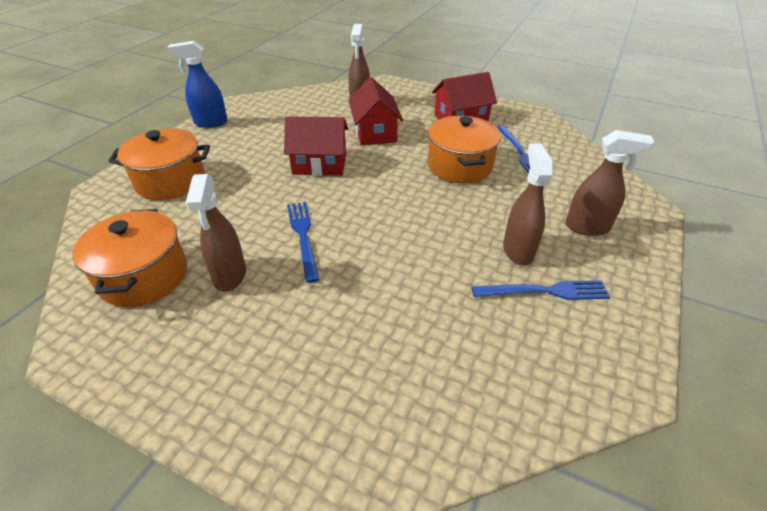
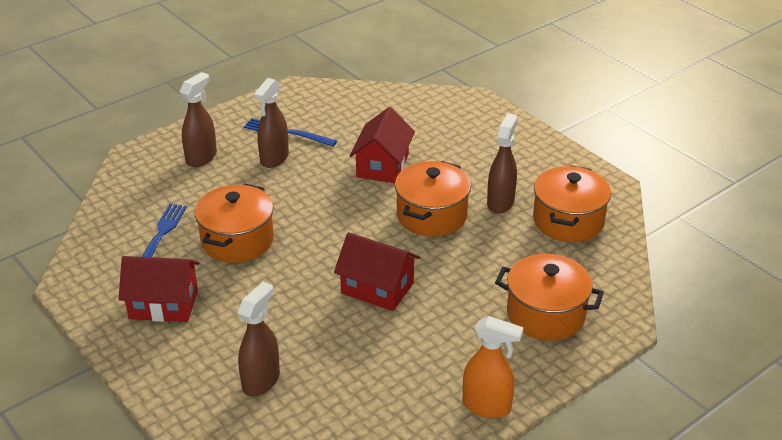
camera: 155 degrees left, 5 degrees down
(210, 123) = (487, 406): blue spray bottle -> orange spray bottle
(303, 236) = (431, 215): blue fork -> orange pot
(375, 132) = (284, 316): red house -> red house (382, 166)
(587, 227) = (201, 157): brown spray bottle -> brown spray bottle turned 90 degrees clockwise

